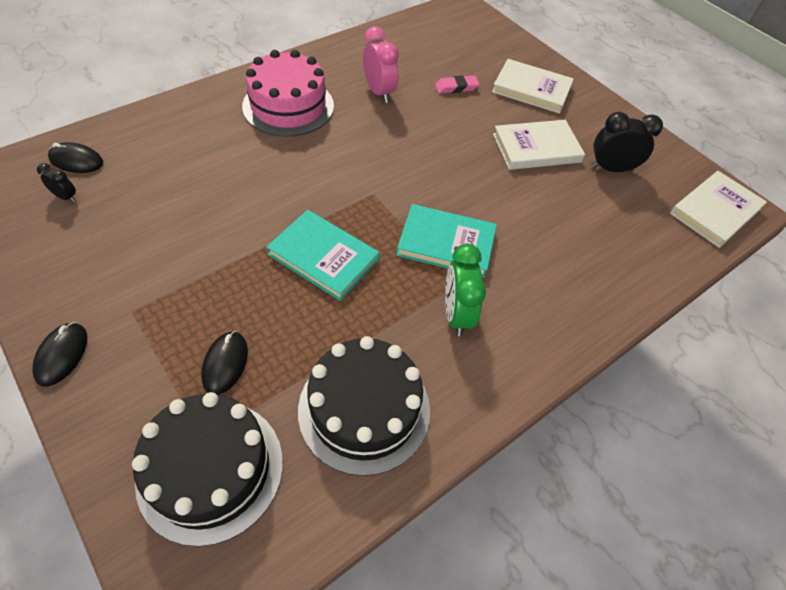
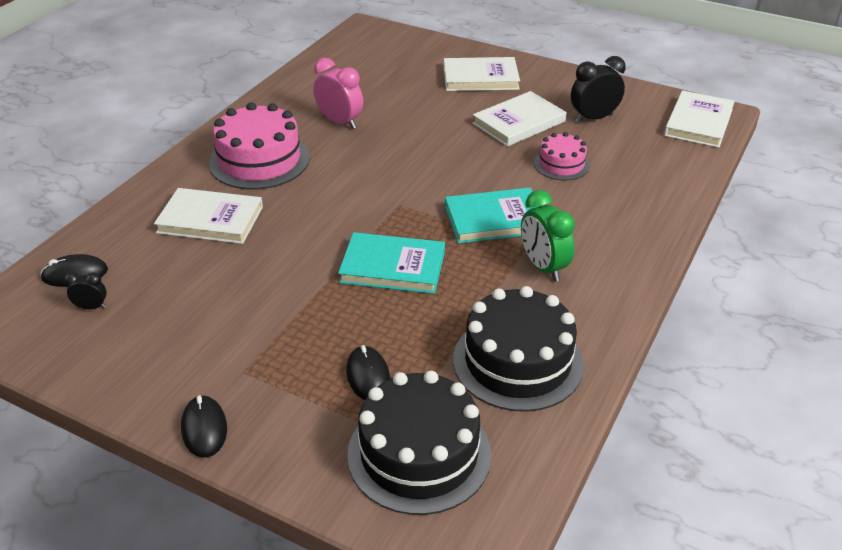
camera: 20 degrees left, 15 degrees down
(210, 149) = (210, 220): none -> white book
(456, 87) = (410, 97): pink eraser -> none
(547, 207) = (561, 164): none -> pink cake

